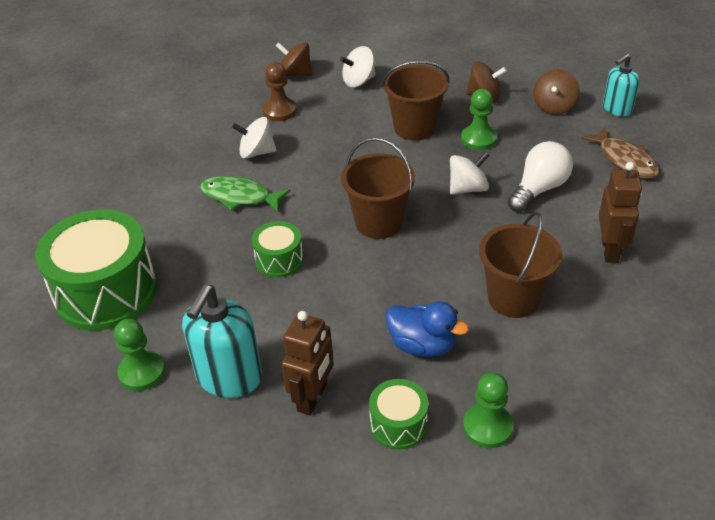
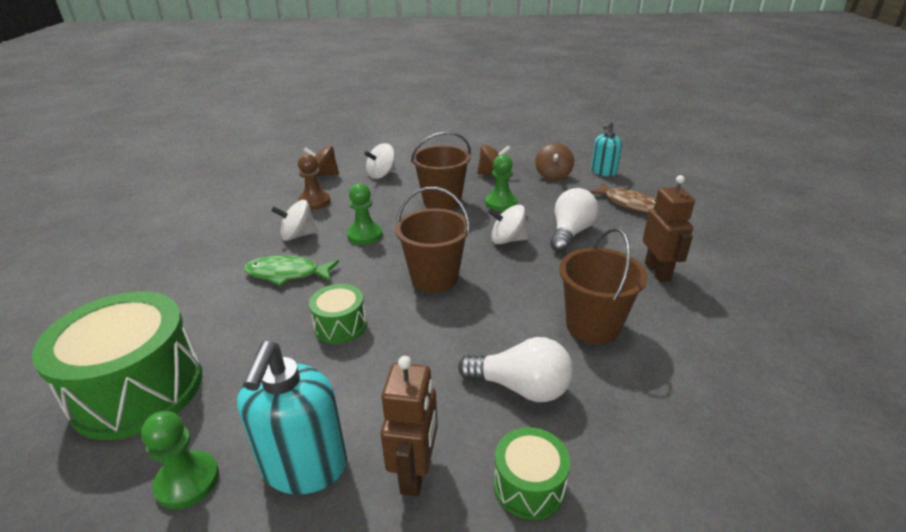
camera: 15 degrees left, 10 degrees down
(422, 345) = (521, 387): blue duck -> white light bulb
(468, 188) = (507, 240): white spinning top -> white spinning top turned 135 degrees counterclockwise
(487, 427) = (631, 468): green pawn -> green pawn (364, 235)

